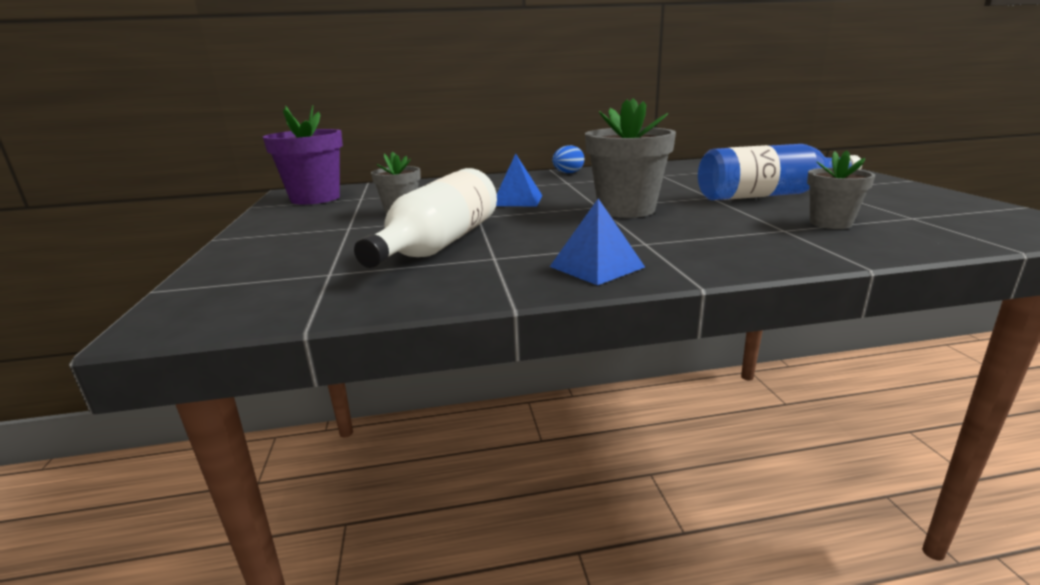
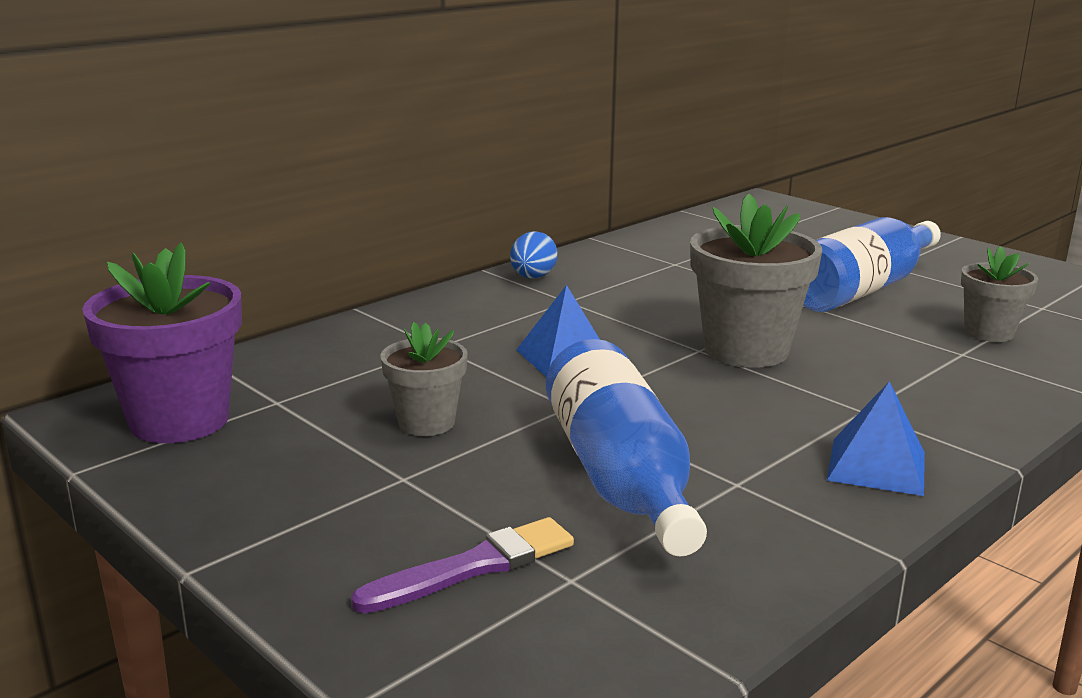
camera: 35 degrees left, 0 degrees up
(302, 260) = (473, 567): none -> purple brush
(439, 244) = (620, 478): white bottle -> blue bottle

